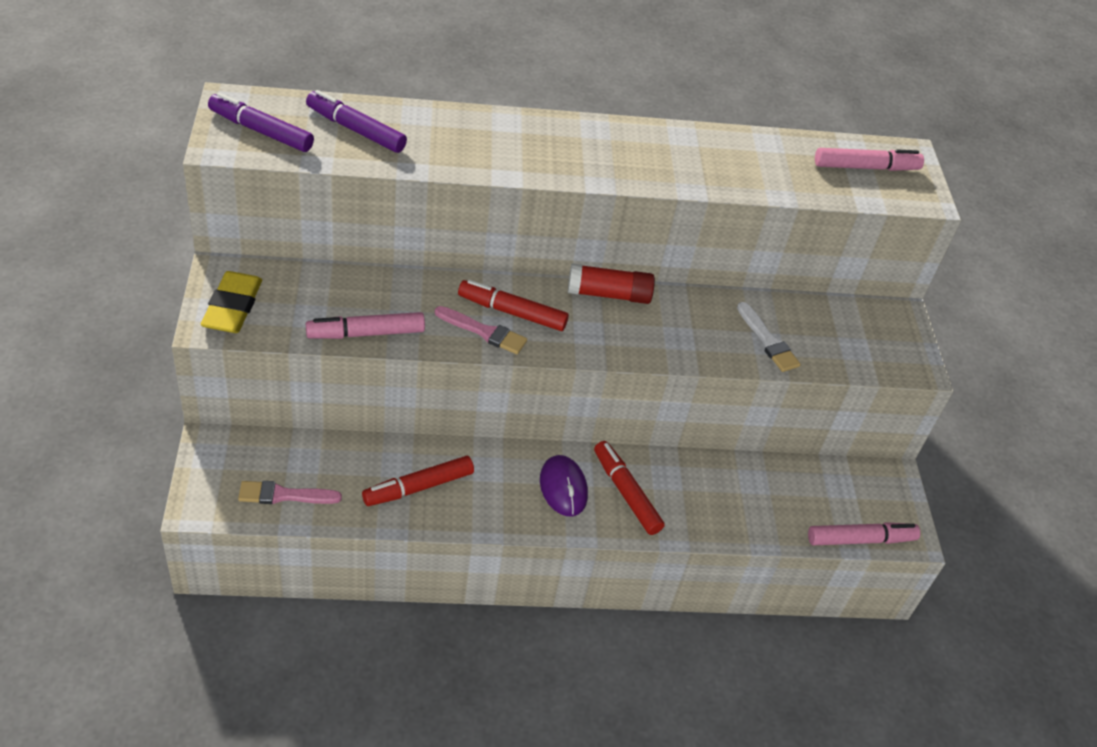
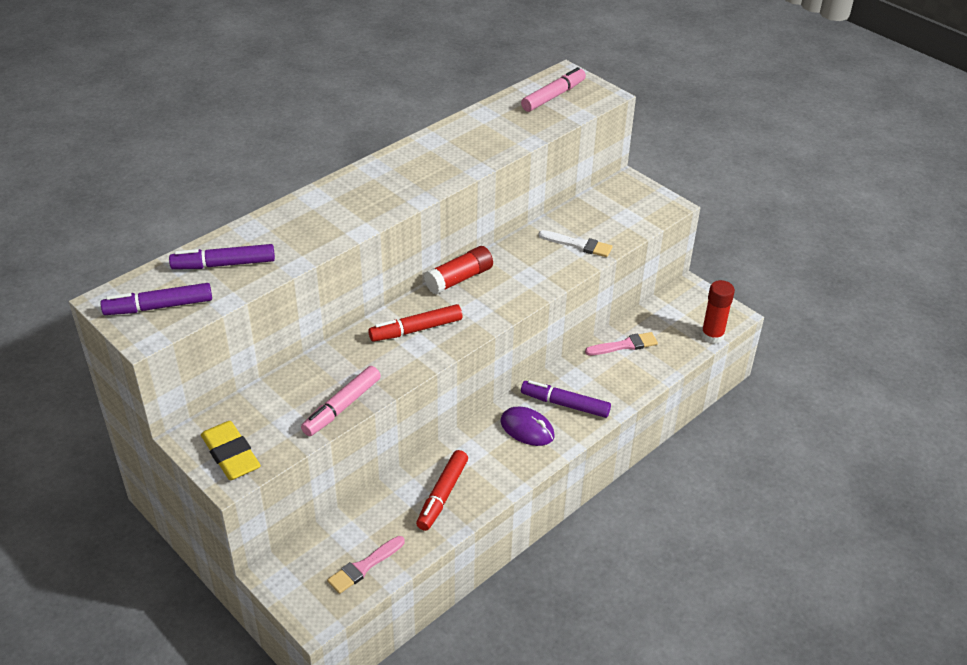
camera: 35 degrees left, 5 degrees down
(483, 331) = (414, 353): pink brush -> pink brush (624, 345)
(626, 493) = (565, 404): red marker -> purple marker
(860, 539) = (712, 335): pink marker -> red glue stick

